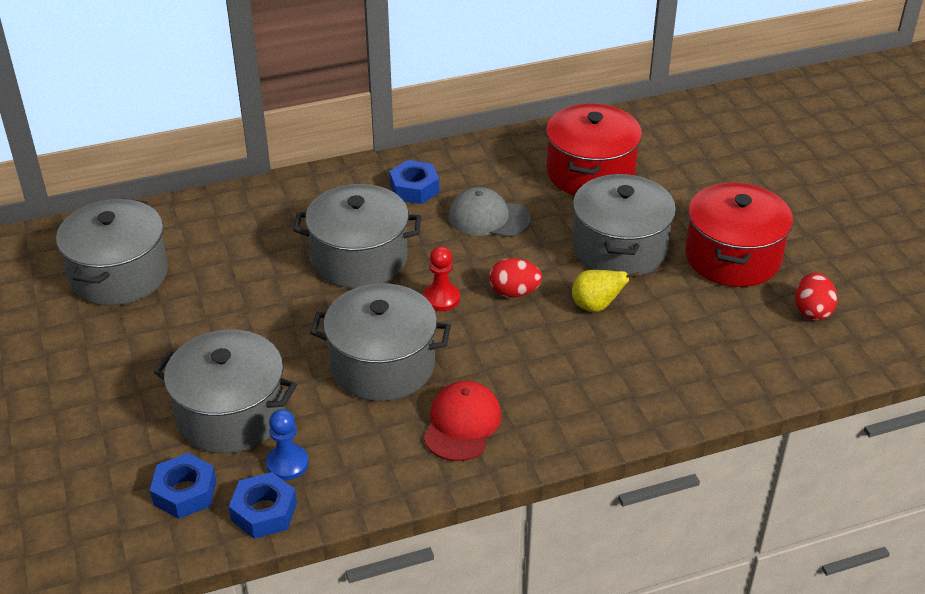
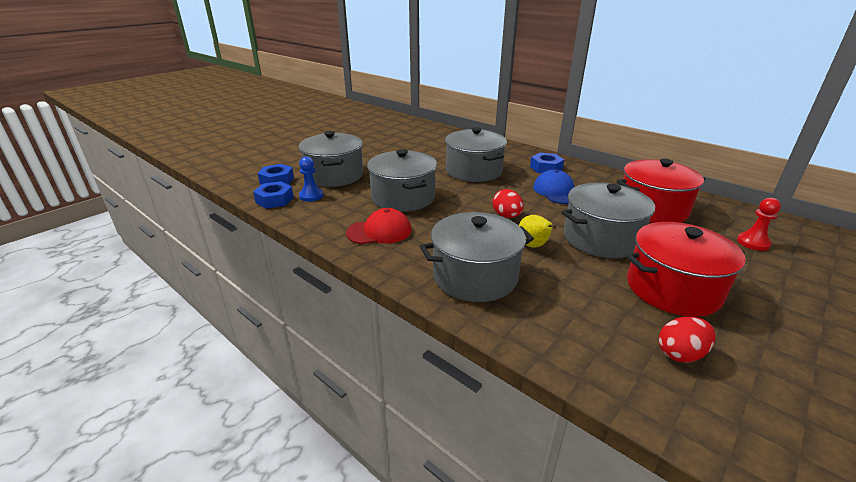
camera: 60 degrees right, 10 degrees down
(119, 275) = (398, 134): grey pot -> grey pot (475, 276)
(441, 298) = (473, 198): red pawn -> red pawn (753, 243)
(488, 218) = (557, 191): grey cap -> blue cap

